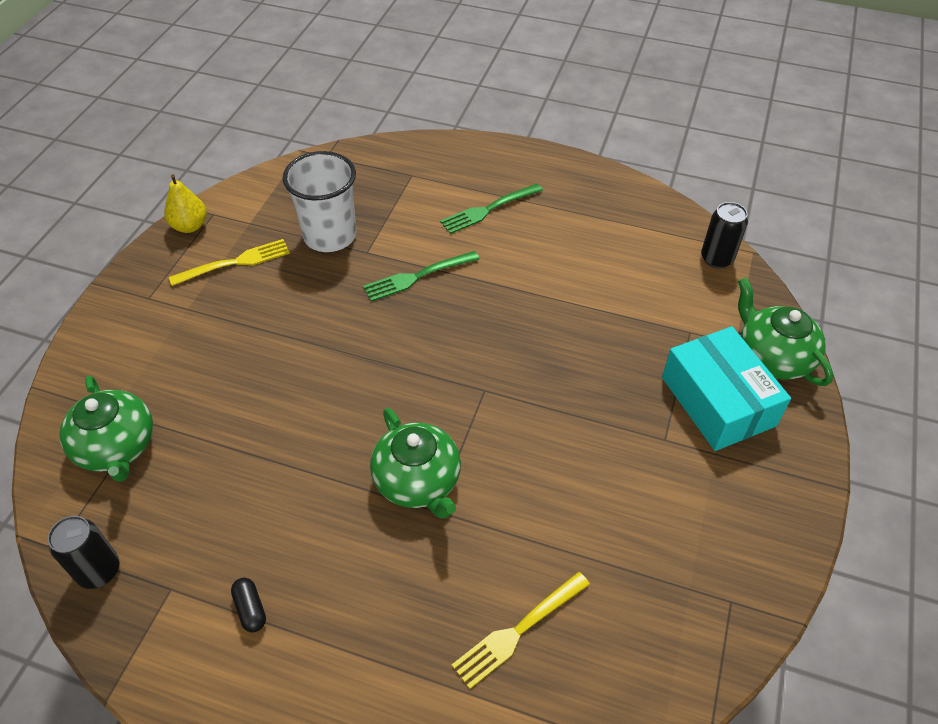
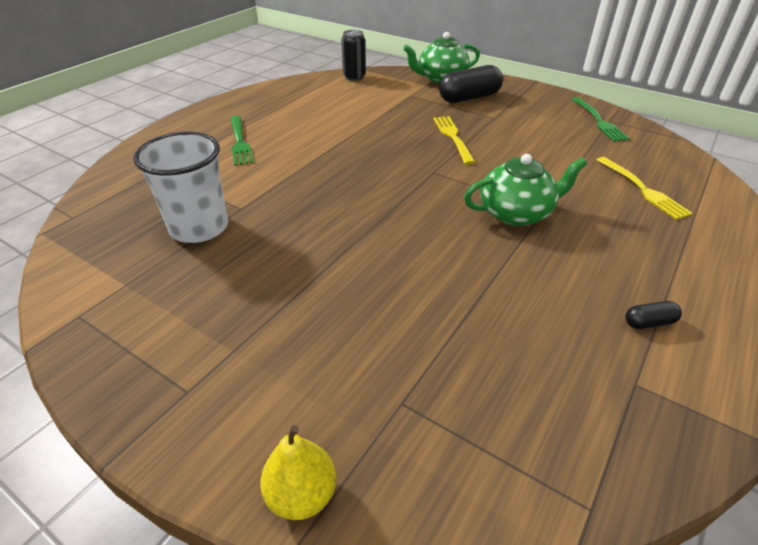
camera: 75 degrees left, 10 degrees down
(99, 571) = (620, 454): black can -> none
(117, 447) = (437, 433): green teapot -> none
(190, 226) = (81, 340): yellow pear -> yellow pear (302, 494)
(235, 263) = (184, 301): yellow fork -> yellow fork (453, 137)
(417, 276) = (293, 185): green fork -> green fork (599, 121)
(718, 401) = (469, 98): turquoise box -> black capsule

